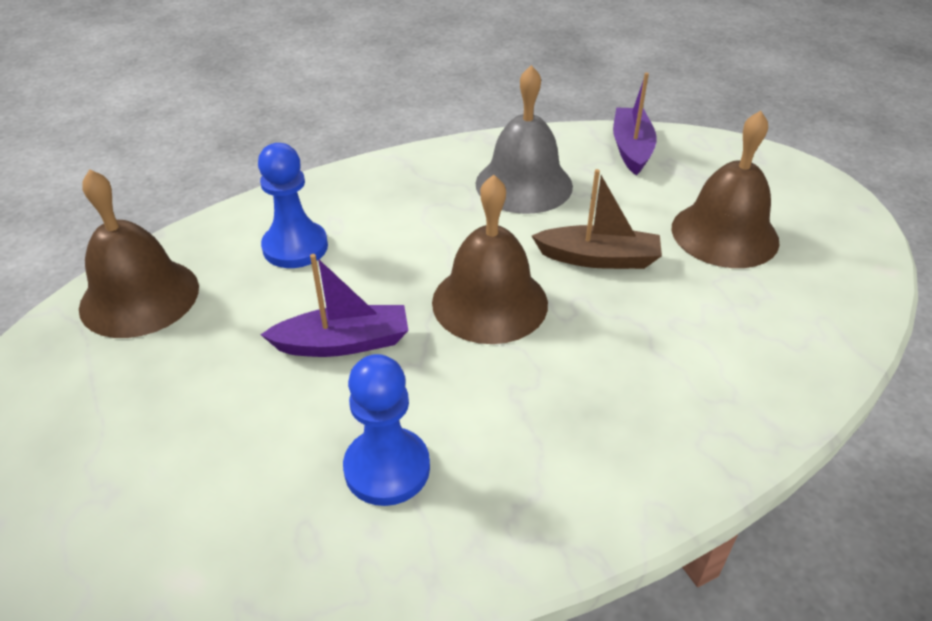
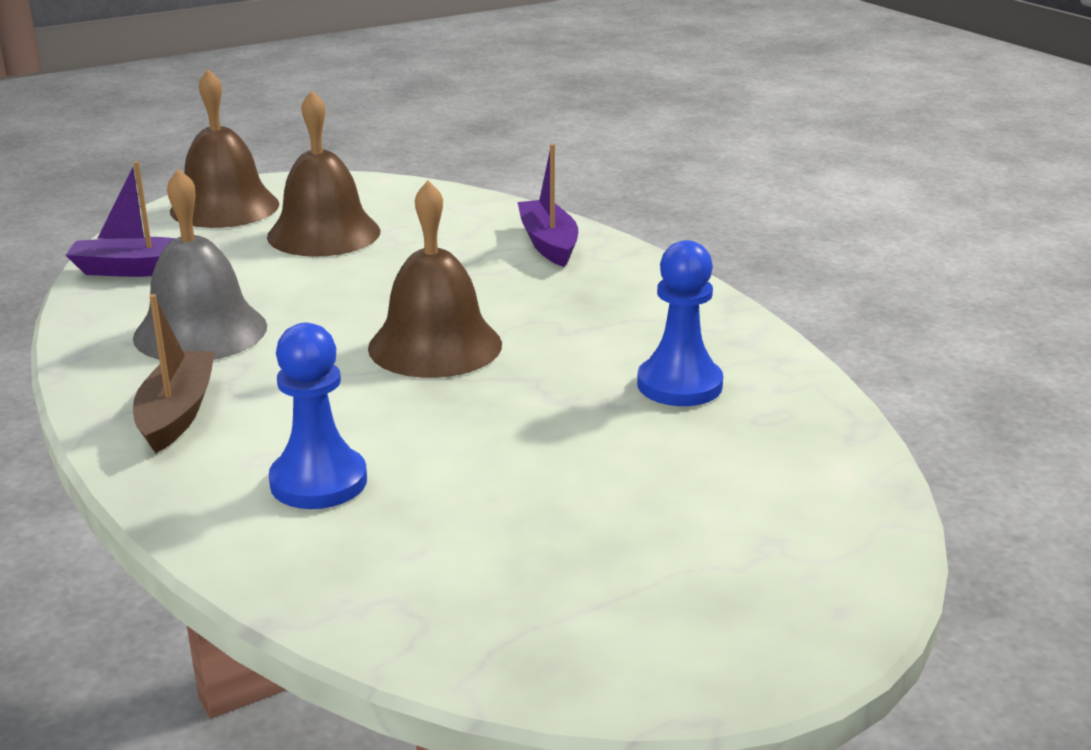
camera: 95 degrees left, 15 degrees down
(139, 297) = (431, 600): brown bell -> brown bell (224, 207)
(343, 343) = (510, 425): purple boat -> purple boat (548, 243)
(598, 258) = (360, 291): brown boat -> brown boat (177, 413)

